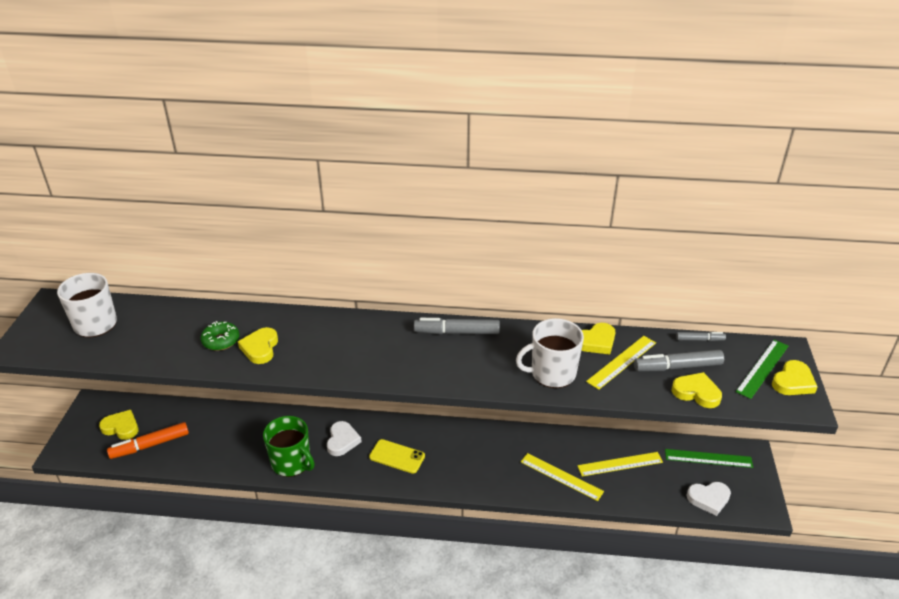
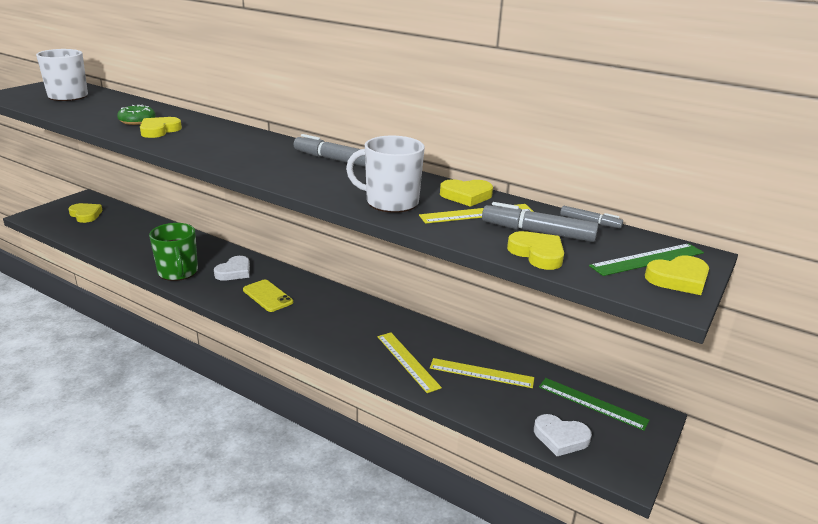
camera: 25 degrees right, 10 degrees down
(150, 445) = (91, 230): orange marker -> none

